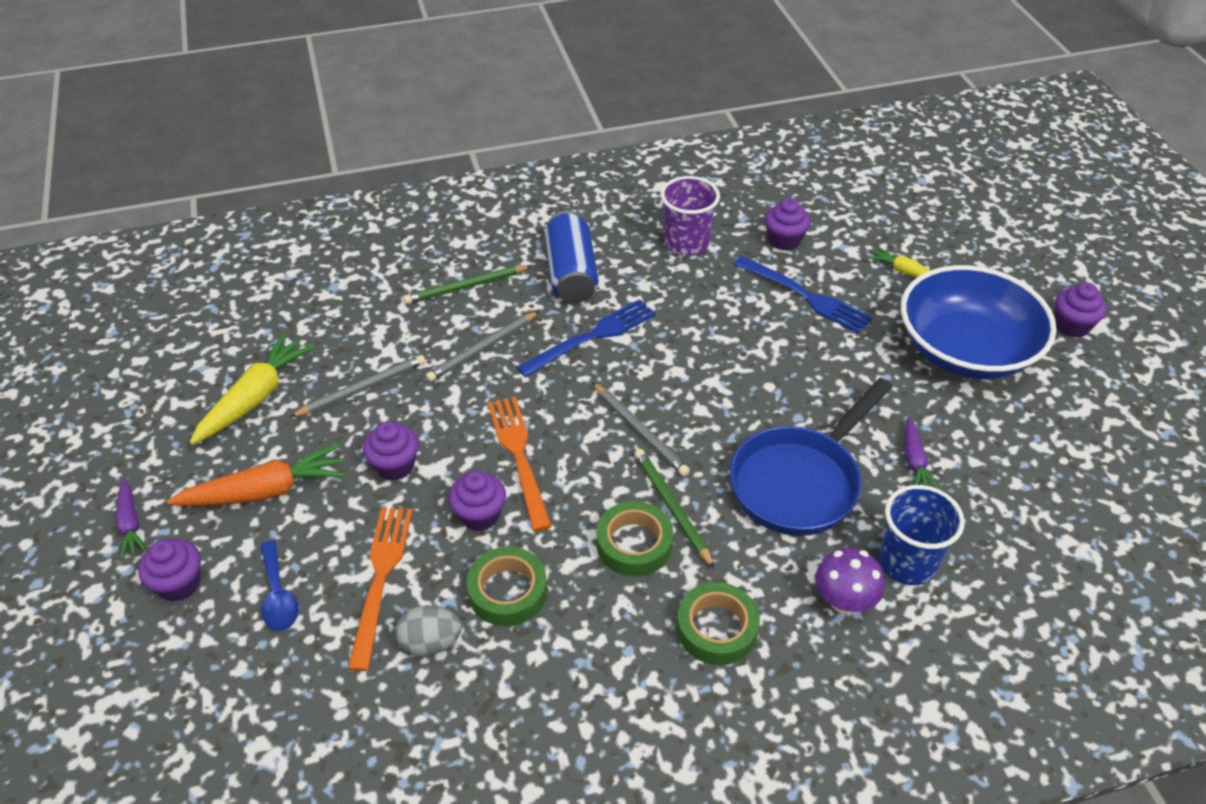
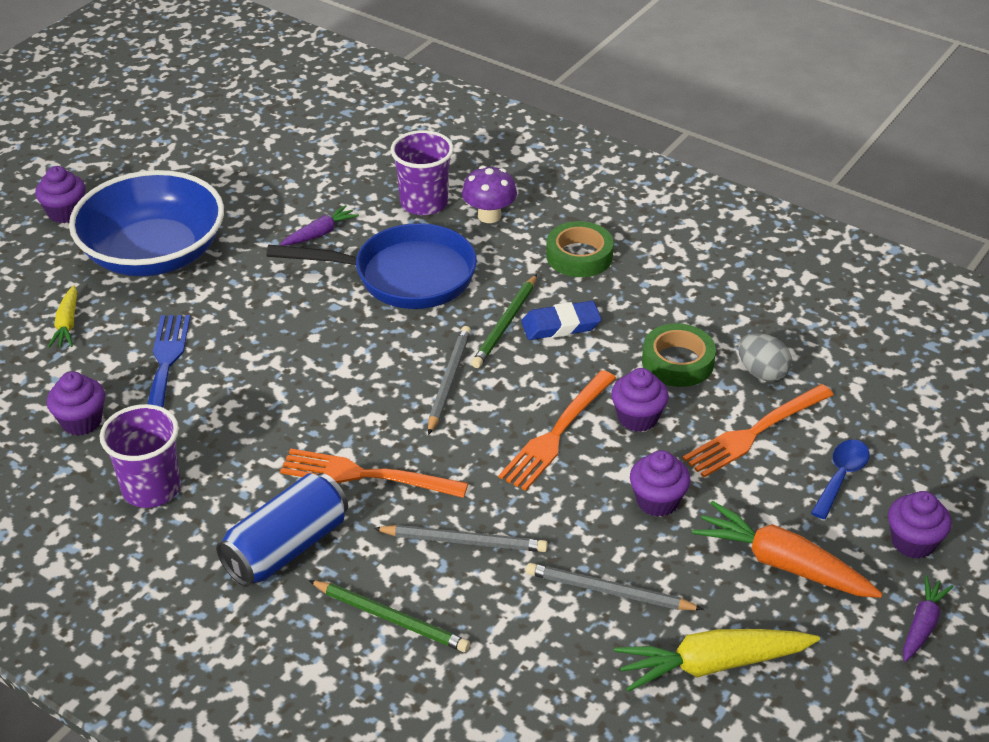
camera: 130 degrees left, 5 degrees down
(593, 336) = (364, 475): blue fork -> orange fork
(634, 544) = (561, 325): green tape -> blue eraser
(907, 563) = (424, 203): blue cup -> purple cup

